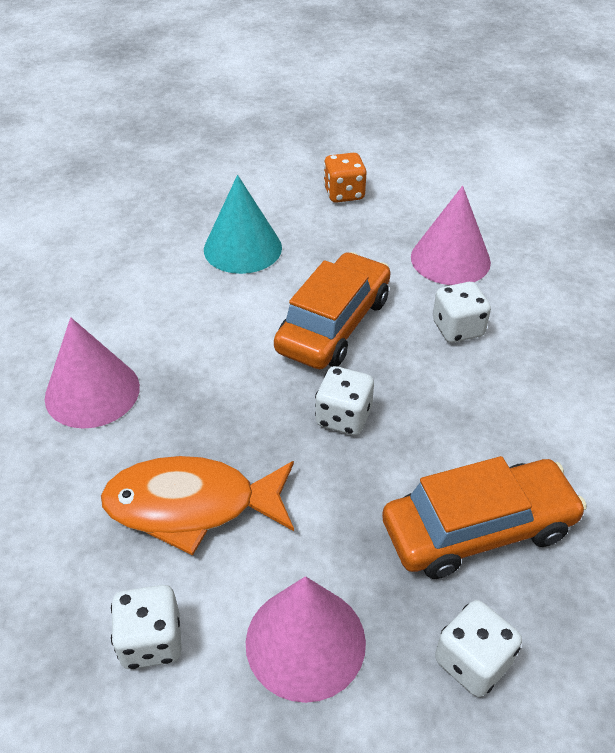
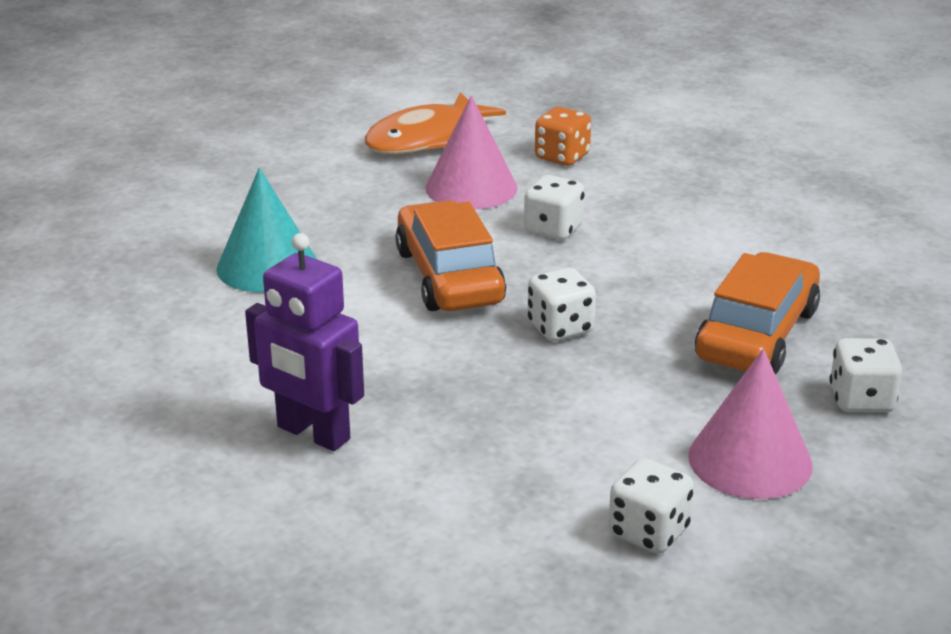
camera: 45 degrees left, 15 degrees down
(92, 392) = (313, 434): pink cone -> purple robot
(192, 505) = (538, 446): orange fish -> orange fish (425, 139)
(344, 194) = (294, 184): orange dice -> orange dice (562, 157)

